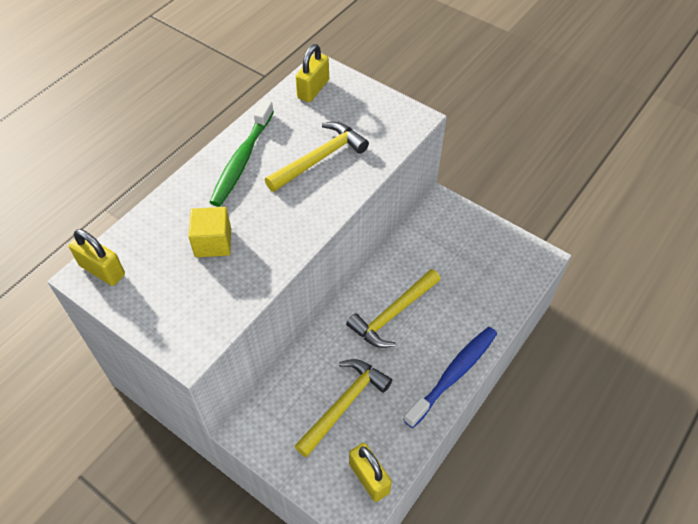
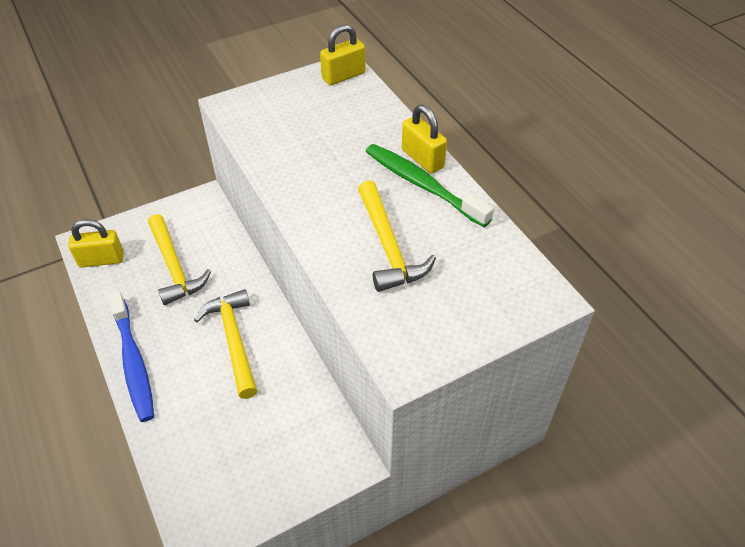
camera: 115 degrees right, 5 degrees down
(213, 242) = (327, 140): yellow cube -> none
(313, 89) = (512, 279): yellow padlock -> yellow padlock (422, 159)

